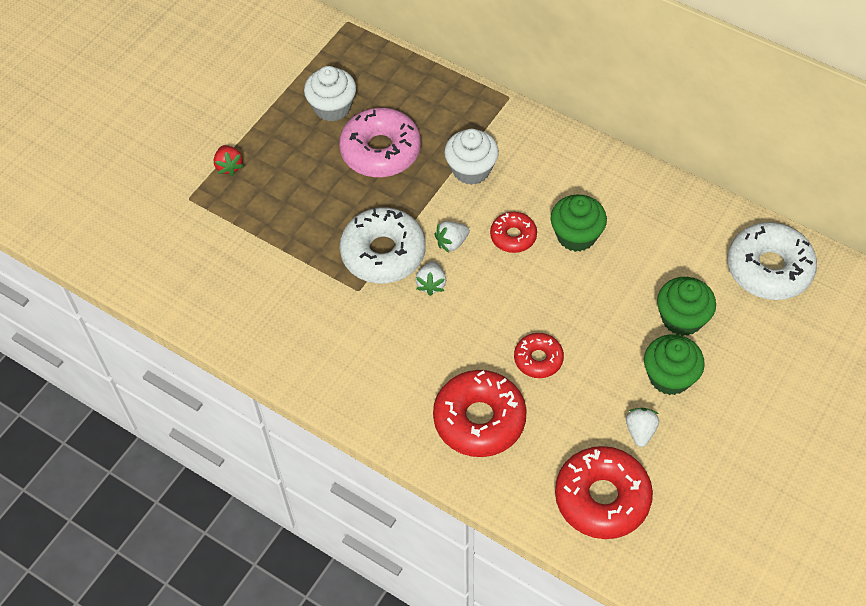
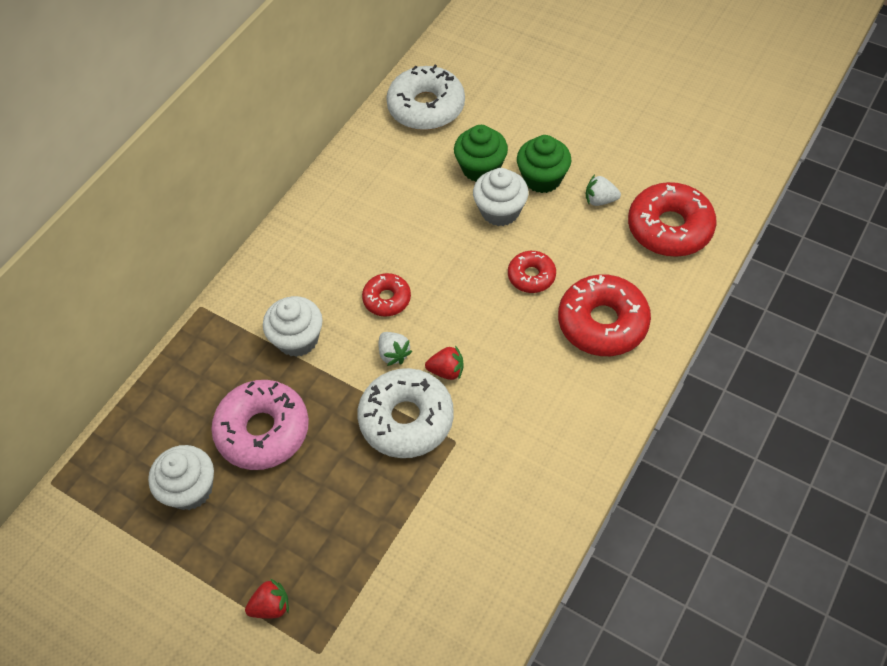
camera: 90 degrees left, 0 degrees up
(431, 284) = (446, 371): white strawberry -> red strawberry
(576, 235) = (387, 246): green cupcake -> none
(623, 334) = (500, 211): none -> white cupcake

